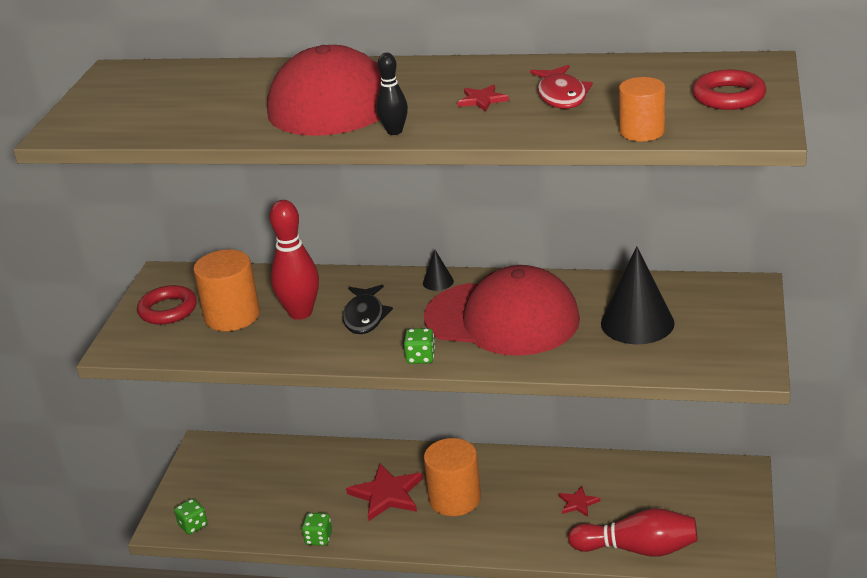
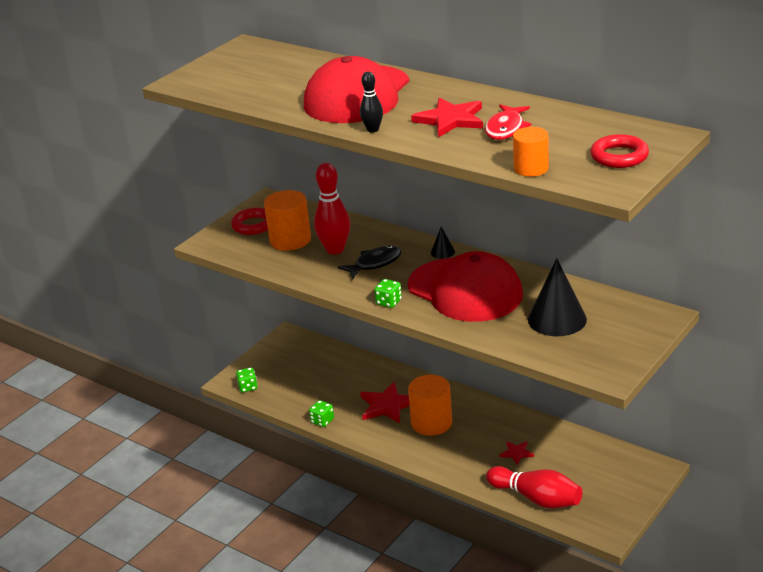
camera: 25 degrees right, 0 degrees up
(365, 316) = (374, 264): black fish -> black fish turned 150 degrees counterclockwise
(482, 100) = (450, 120): red star -> red star, size x1.90

